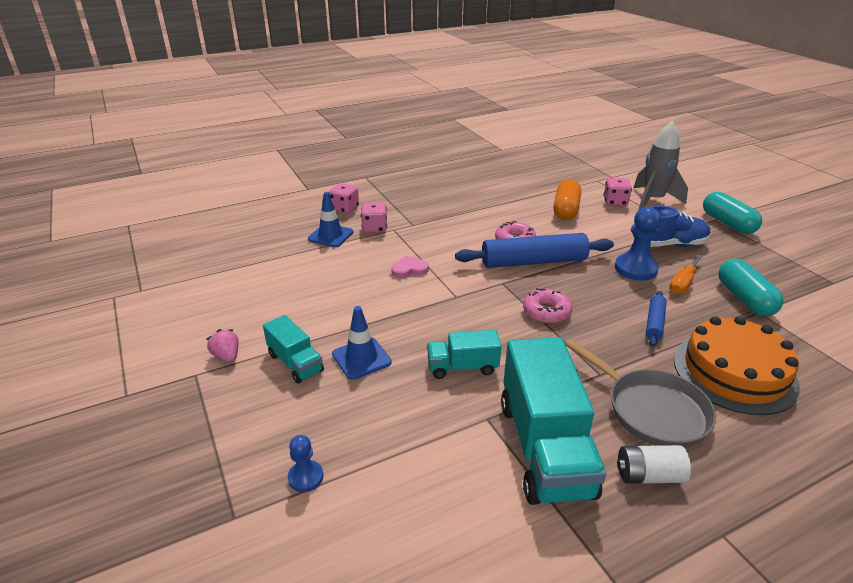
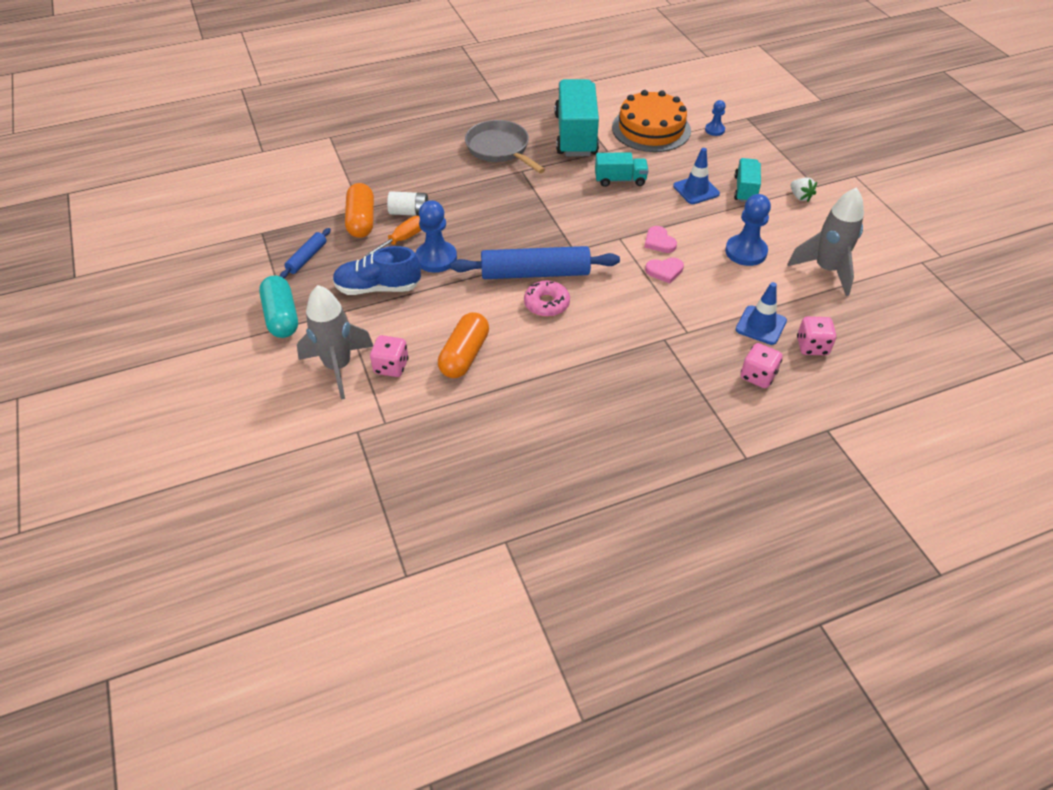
camera: 175 degrees left, 15 degrees up
(227, 356) = (800, 197): pink strawberry -> white strawberry
(247, 278) = (826, 270): none -> grey rocket
(295, 363) = (745, 189): turquoise truck -> turquoise truck turned 45 degrees clockwise
(322, 290) = (746, 252): none -> blue pawn
(374, 228) = (710, 335): pink dice -> pink dice (812, 346)
(413, 294) = (659, 242): none -> pink heart
(546, 312) = (542, 218): pink donut -> none
(648, 475) = (522, 121): white battery -> white battery (409, 212)
(654, 323) = (457, 204): blue rolling pin -> blue rolling pin (307, 258)
(734, 372) = (425, 167): orange cake -> orange cake (651, 129)
(744, 299) = (361, 221): turquoise capsule -> orange capsule

